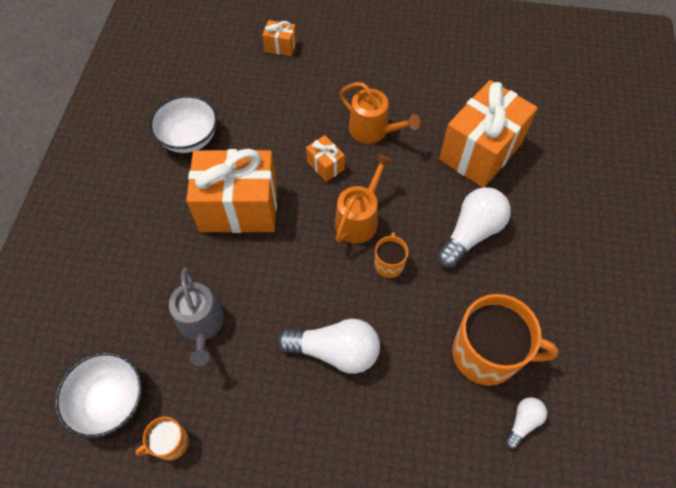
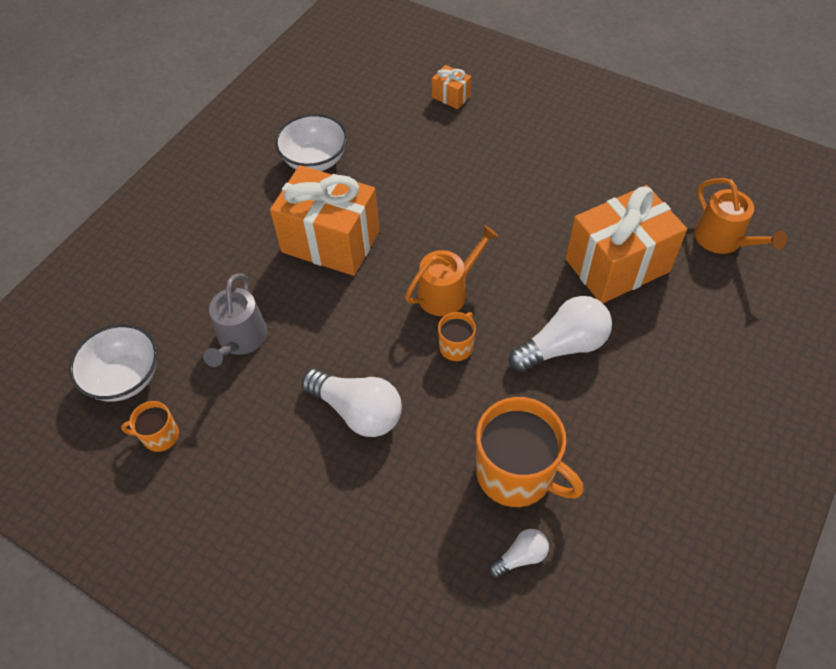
camera: 25 degrees right, 5 degrees down
(325, 165) = (439, 228): orange gift -> none
(373, 130) = (507, 208): orange watering can -> orange watering can (723, 240)

